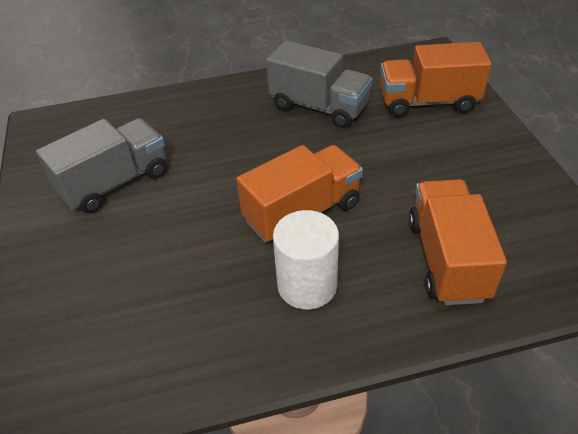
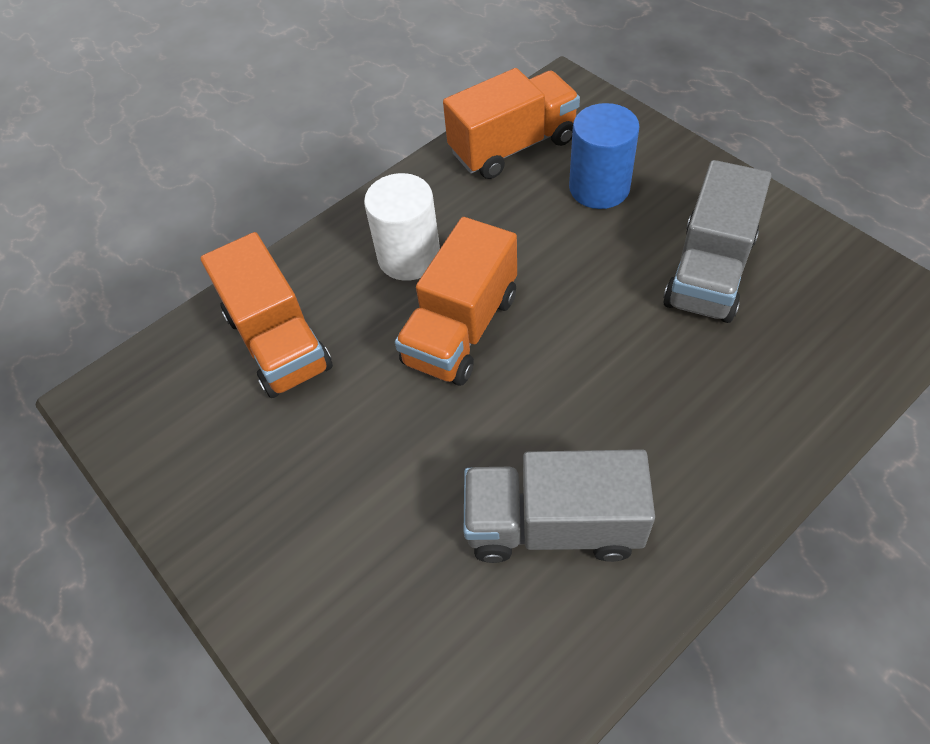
camera: 155 degrees right, 10 degrees up
(111, 276) = (599, 188): none -> blue cylinder
(428, 102) = (378, 624): orange truck -> orange truck (513, 146)

